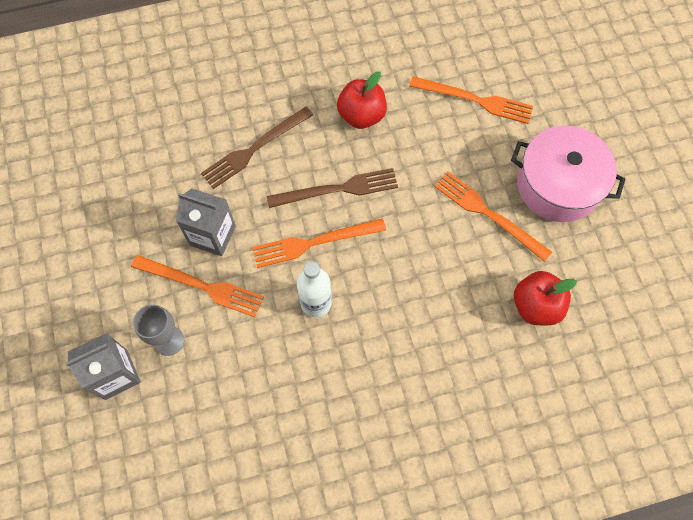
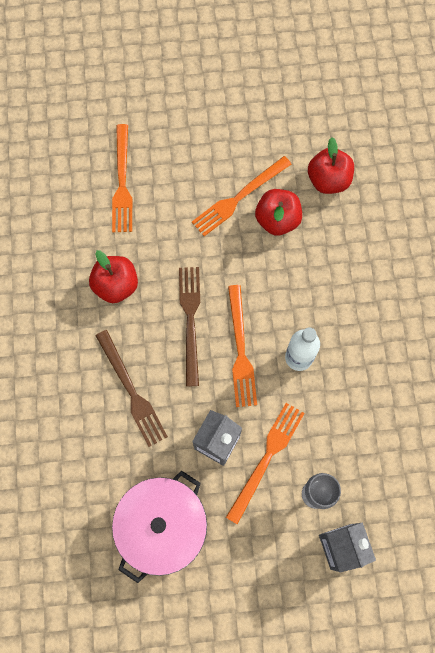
camera: 80 degrees left, 5 degrees up
(472, 257) = (277, 220): none -> red apple
(475, 100) = (122, 182): orange fork -> orange fork turned 150 degrees clockwise
(558, 185) = (222, 136): pink pot -> pink pot (162, 526)

